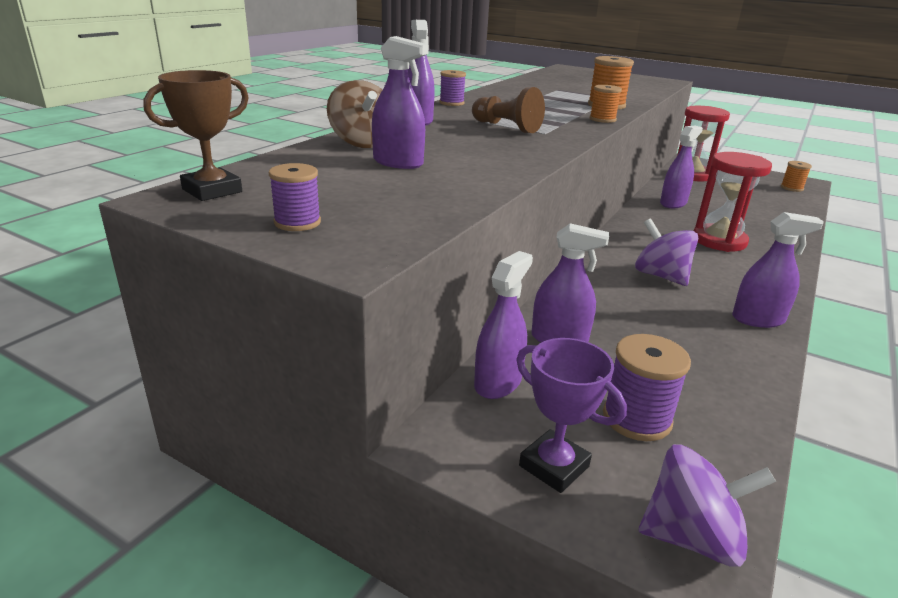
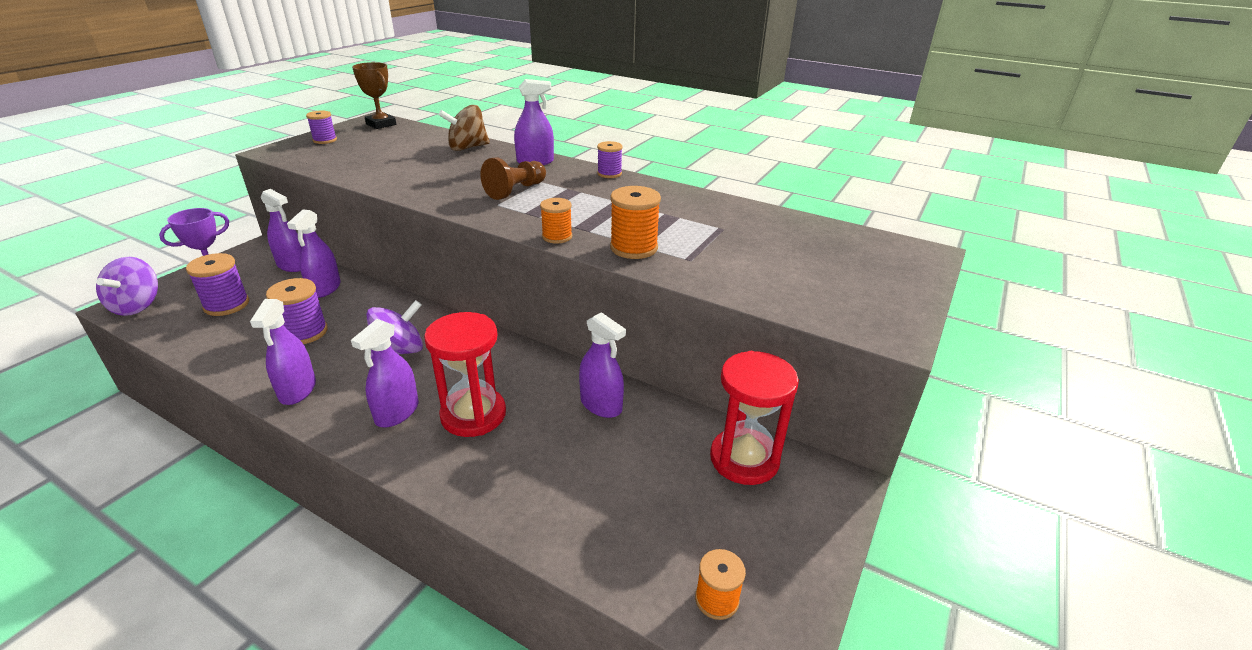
camera: 90 degrees right, 5 degrees up
(398, 162) = (418, 157): purple spray bottle -> purple spray bottle (397, 412)
(663, 335) = (304, 332): none -> purple spool

